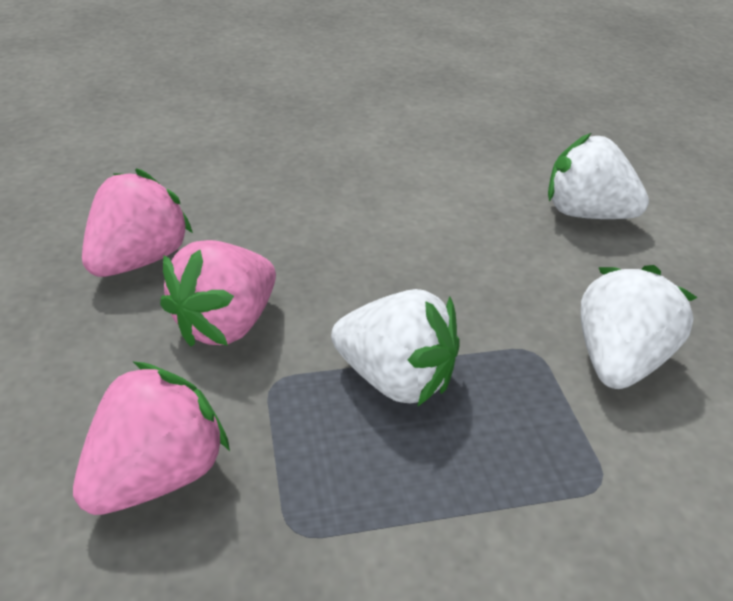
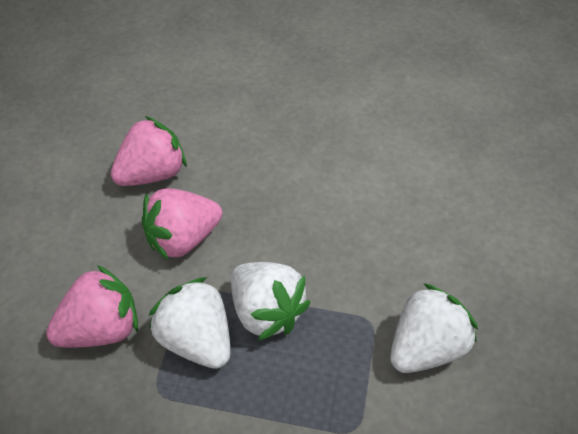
camera: 25 degrees right, 10 degrees up
(585, 213) = (487, 218): white strawberry -> white strawberry (197, 340)

